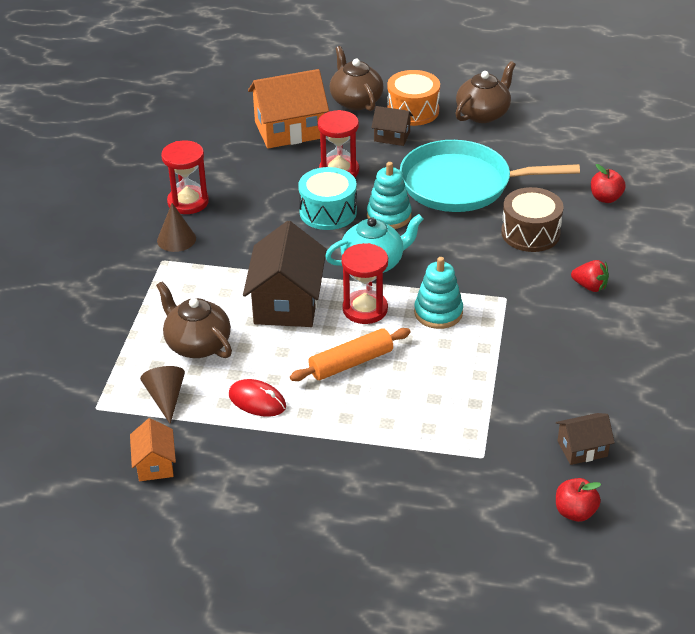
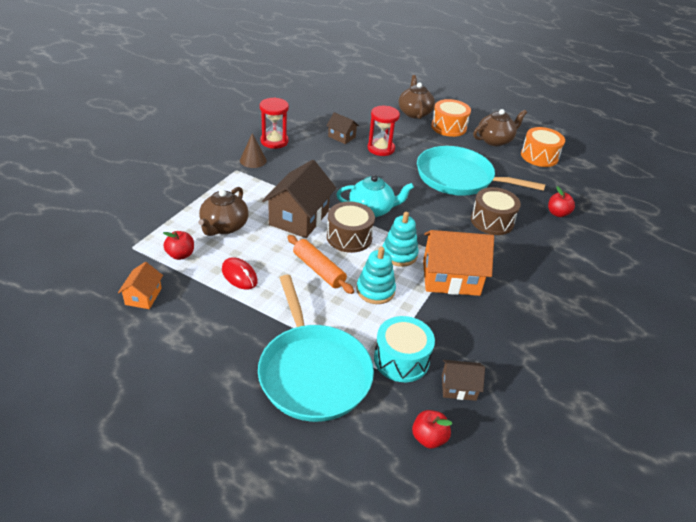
camera: 15 degrees right, 0 degrees up
(166, 398) = (180, 255): brown cone -> red apple
(197, 344) = (224, 226): brown teapot -> brown teapot turned 135 degrees counterclockwise
(289, 130) = (363, 118): orange house -> orange house (451, 278)
(328, 212) = (359, 170): turquoise drum -> turquoise drum (401, 359)
(351, 363) = (319, 269): orange rolling pin -> orange rolling pin turned 60 degrees clockwise
(365, 309) = (349, 237): red hourglass -> brown drum
(389, 216) = (398, 184): turquoise stacking toy -> turquoise stacking toy (375, 290)
(392, 136) = (427, 138): brown house -> brown house (342, 137)
(412, 485) = (313, 372): none -> turquoise pan
(550, 122) = (539, 156): none -> orange drum
(590, 286) = (519, 269): red strawberry -> none

